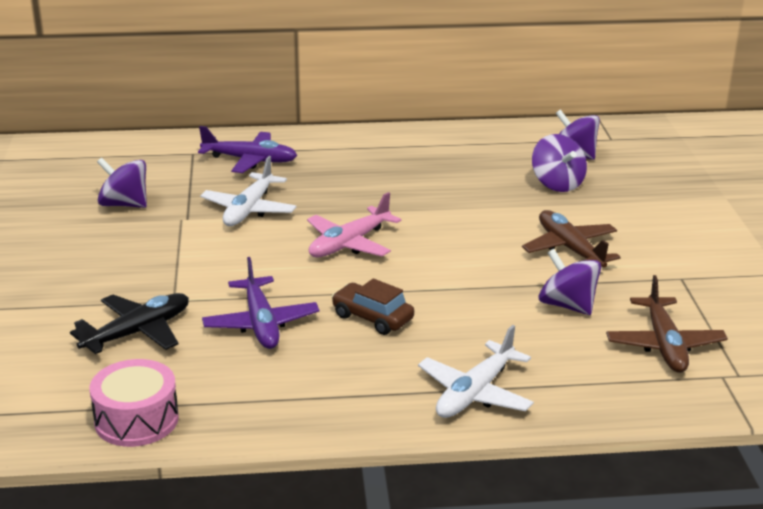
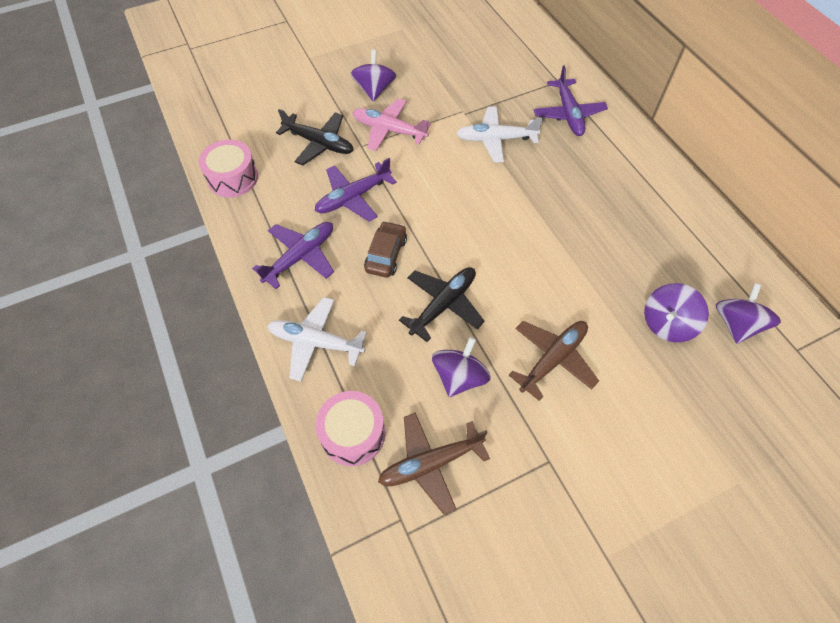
camera: 70 degrees right, 30 degrees up
(124, 204) = (465, 77): purple spinning top -> purple spinning top (374, 90)
(332, 382) = (301, 257): none -> purple plane
(349, 244) = (479, 210): pink plane -> pink plane (389, 130)
(469, 295) = (443, 305): none -> black plane
(612, 388) = (353, 434): none -> pink drum

